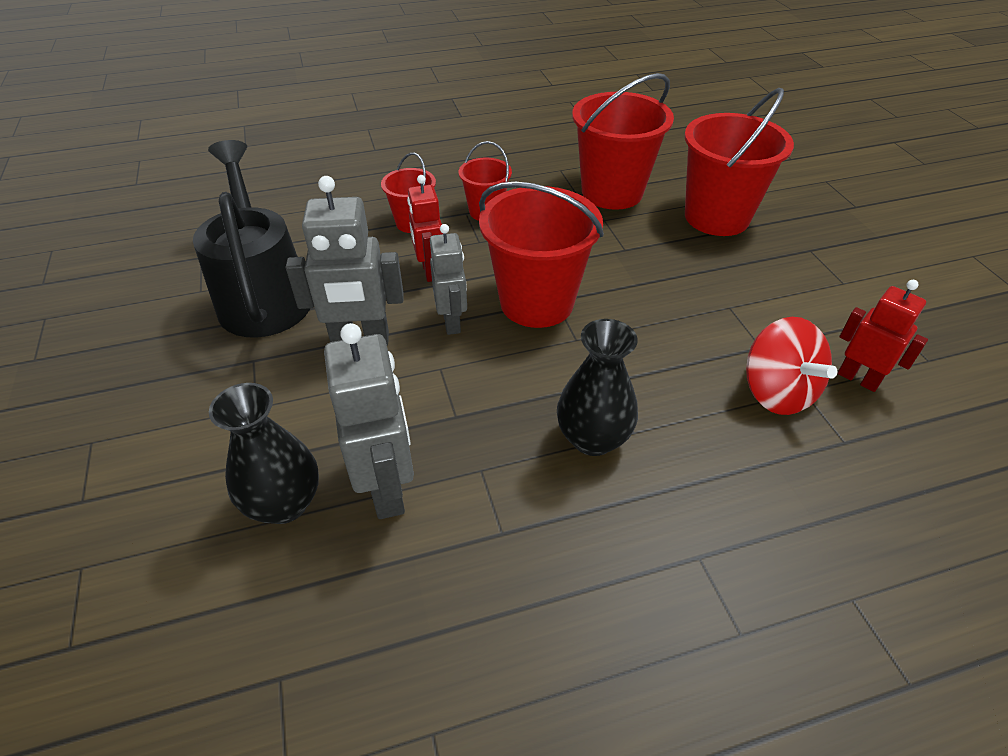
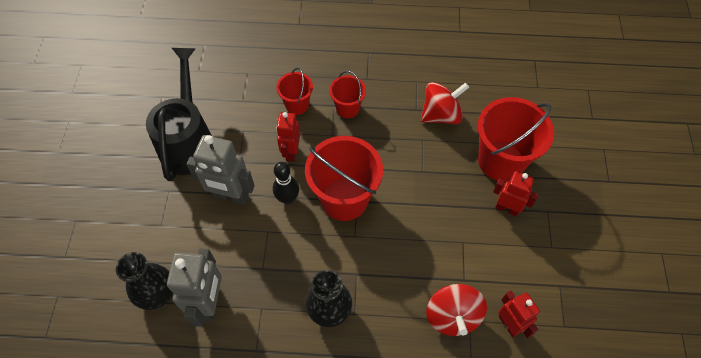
camera: 20 degrees right, 15 degrees up
(452, 322) = (287, 198): grey robot -> black bowling pin
(612, 192) = (441, 115): red bucket -> red spinning top
(759, 259) = (507, 208): none -> red robot

